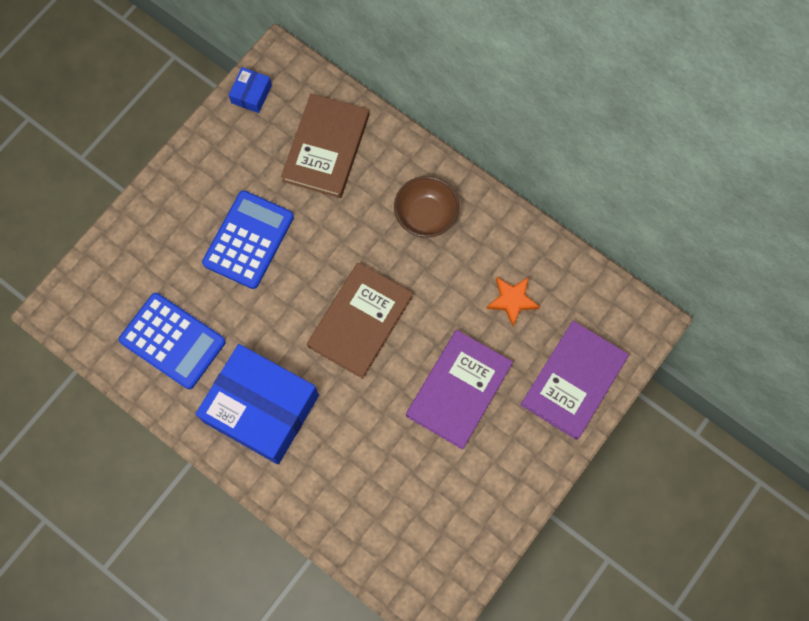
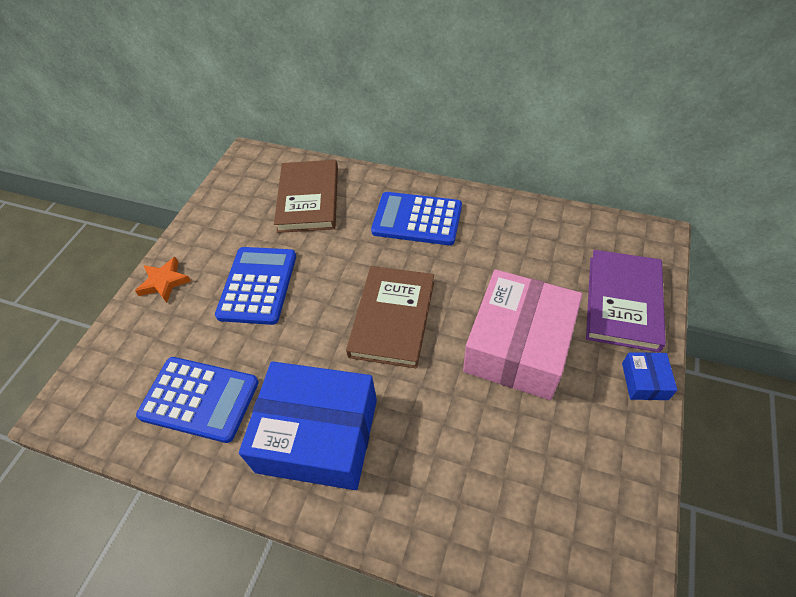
camera: 15 degrees left, 20 degrees down
(251, 94) = (230, 182): blue box -> blue box (645, 381)
(426, 215) = (417, 219): brown bowl -> blue calculator
(458, 390) = (518, 346): purple book -> pink box
(512, 300) = (527, 257): orange star -> orange star (164, 282)

